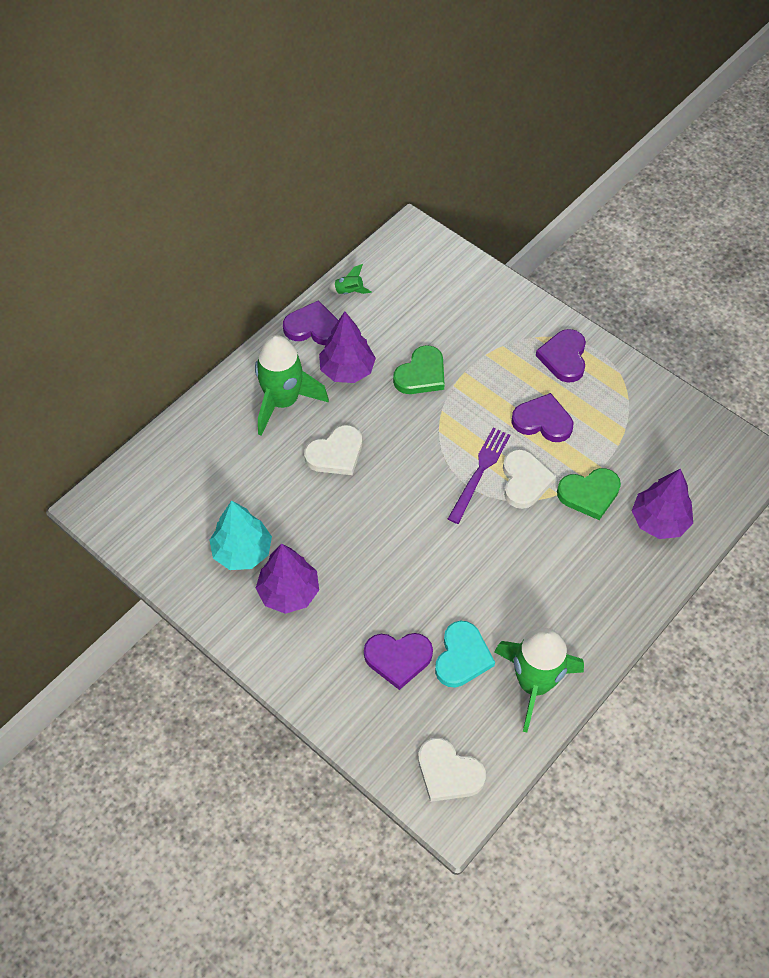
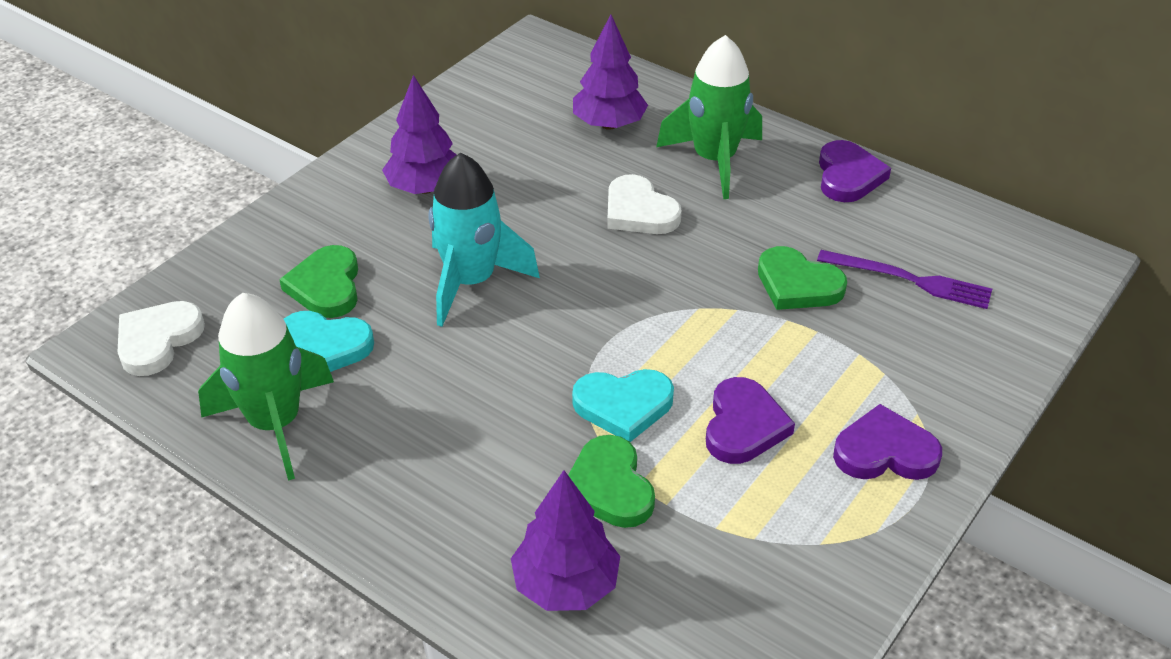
camera: 85 degrees right, 15 degrees down
(242, 551) = (482, 147): turquoise tree -> none
(347, 370) = (783, 212): purple tree -> purple tree (609, 124)
(349, 291) = (927, 204): green rocket -> none
(398, 659) = (326, 286): purple heart -> green heart
(401, 563) = (471, 282): none -> turquoise rocket
(479, 472) = (632, 354): purple fork -> purple fork (910, 280)
(524, 481) = (623, 406): white heart -> turquoise heart

